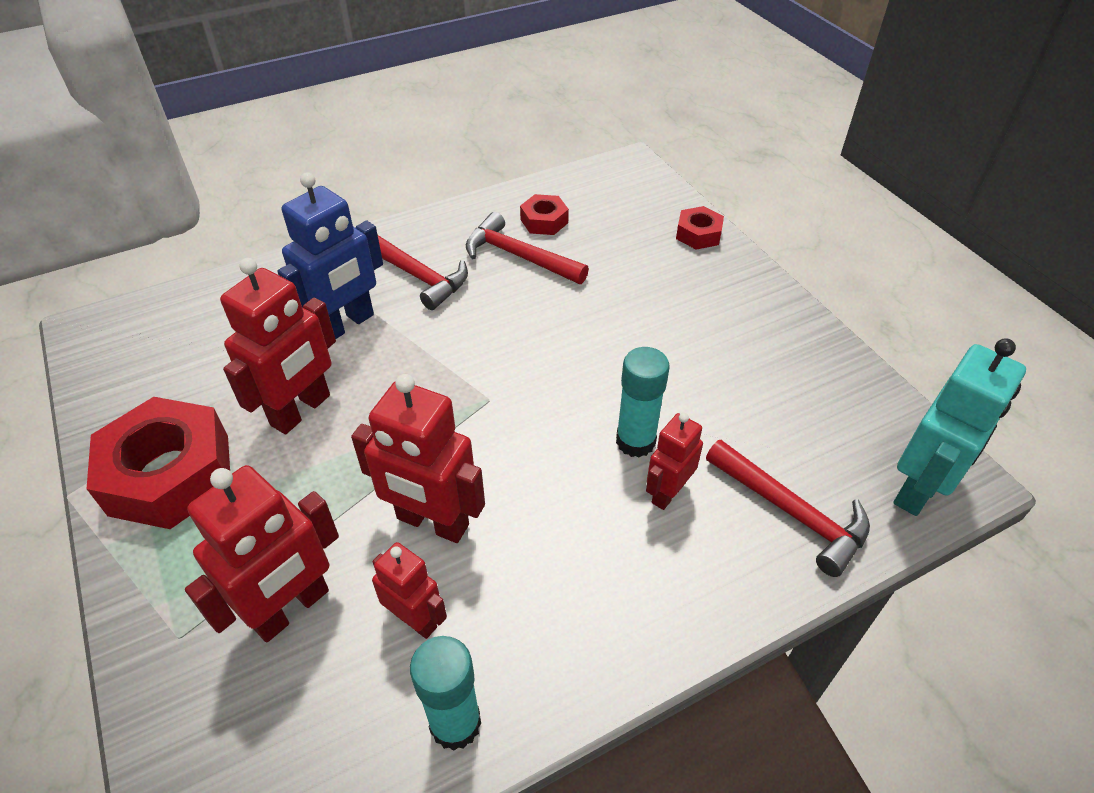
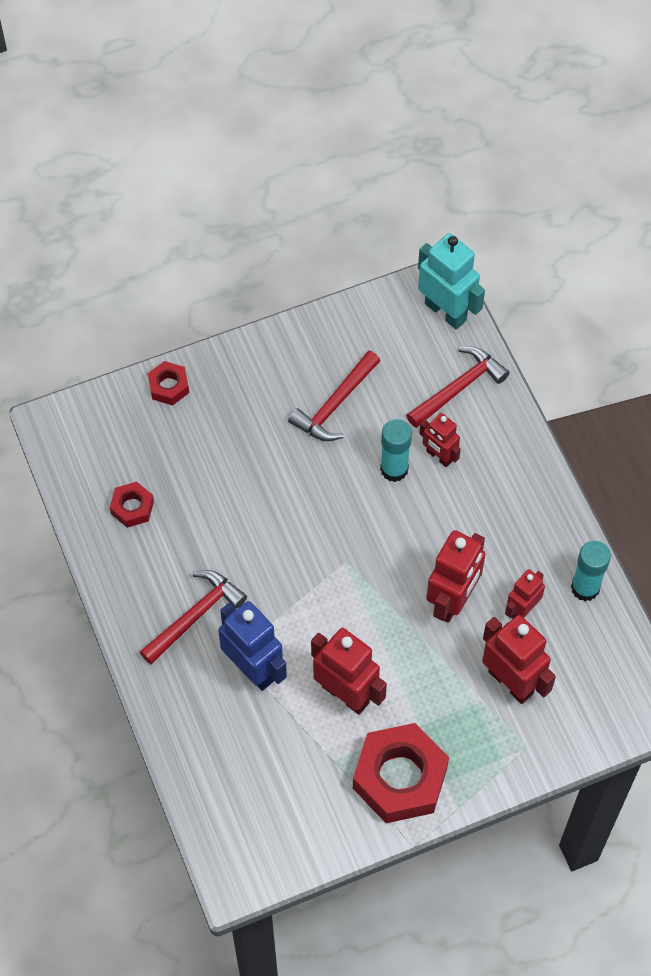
camera: 85 degrees left, 15 degrees up
(519, 256) = (180, 532): red hammer -> red hammer (335, 405)

